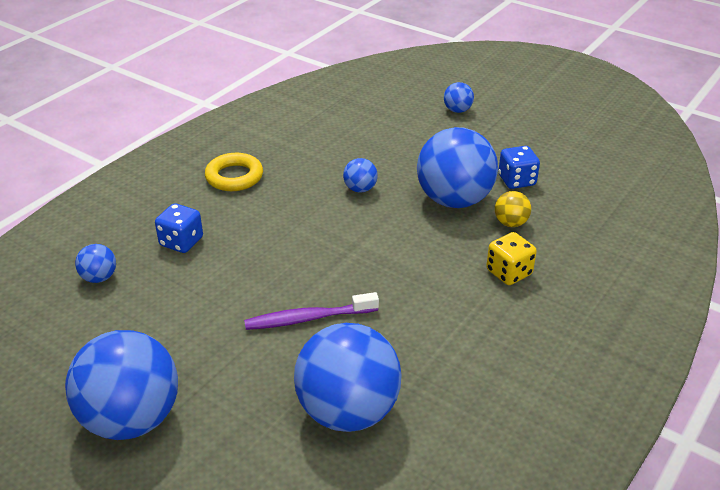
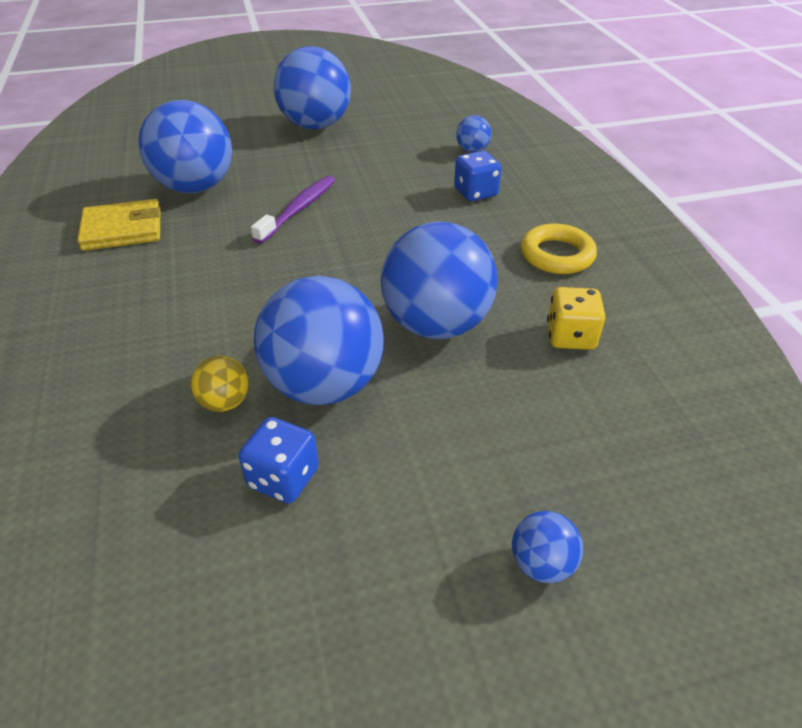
camera: 130 degrees right, 5 degrees up
(360, 189) = (436, 325): blue ball -> blue ball, size x2.27
(457, 401) = (123, 229): none -> yellow wallet
(509, 273) = (171, 343): yellow dice -> yellow dice (570, 336)

